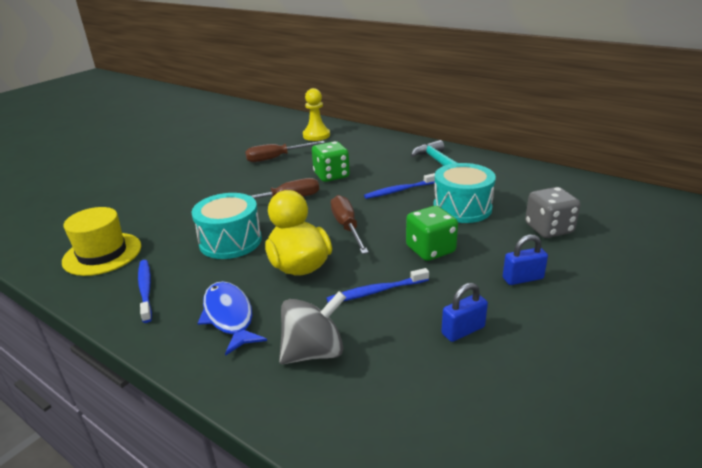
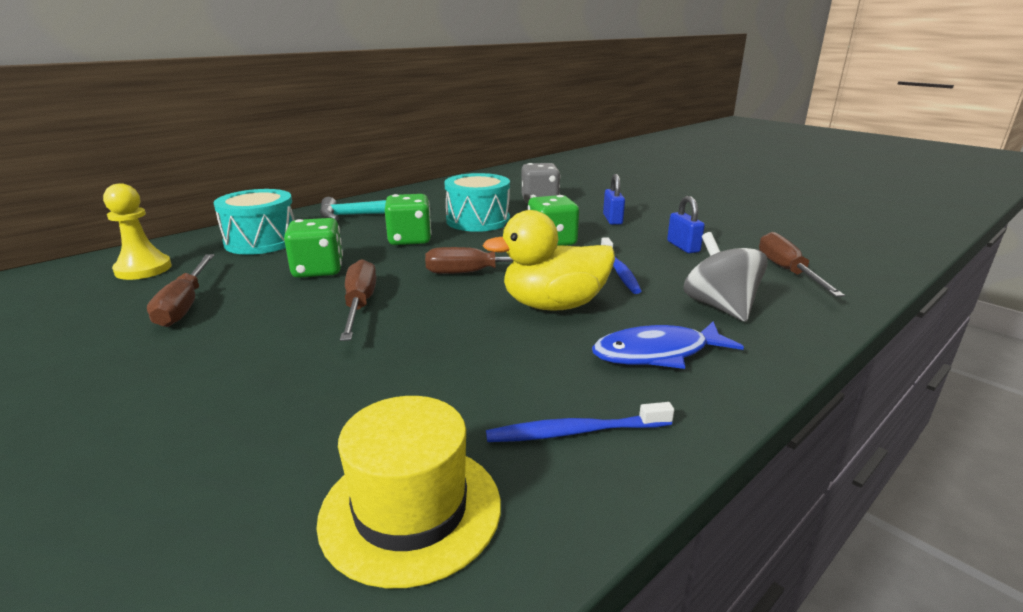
camera: 80 degrees left, 5 degrees down
(230, 241) = (460, 351): turquoise drum -> turquoise drum (261, 241)
(399, 190) = (410, 239): blue toothbrush -> green dice
(424, 413) = (787, 271): none -> brown screwdriver

